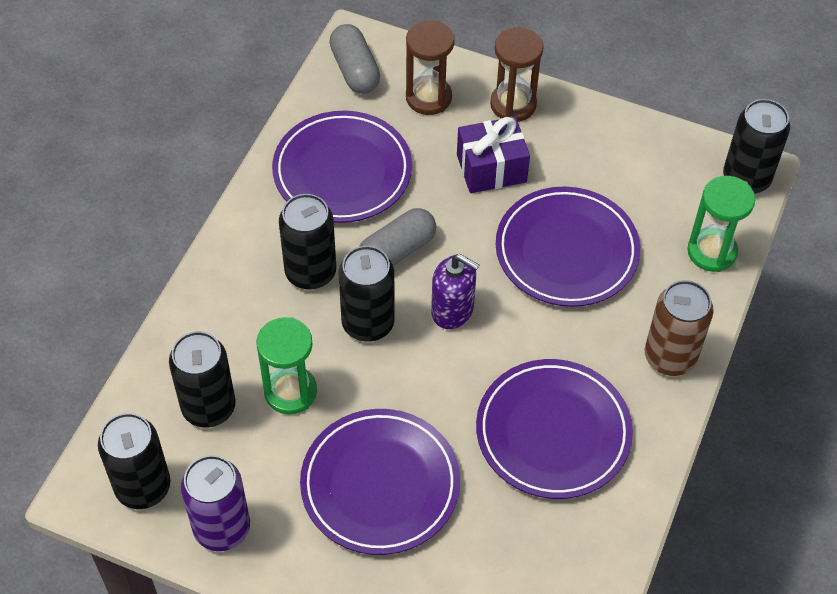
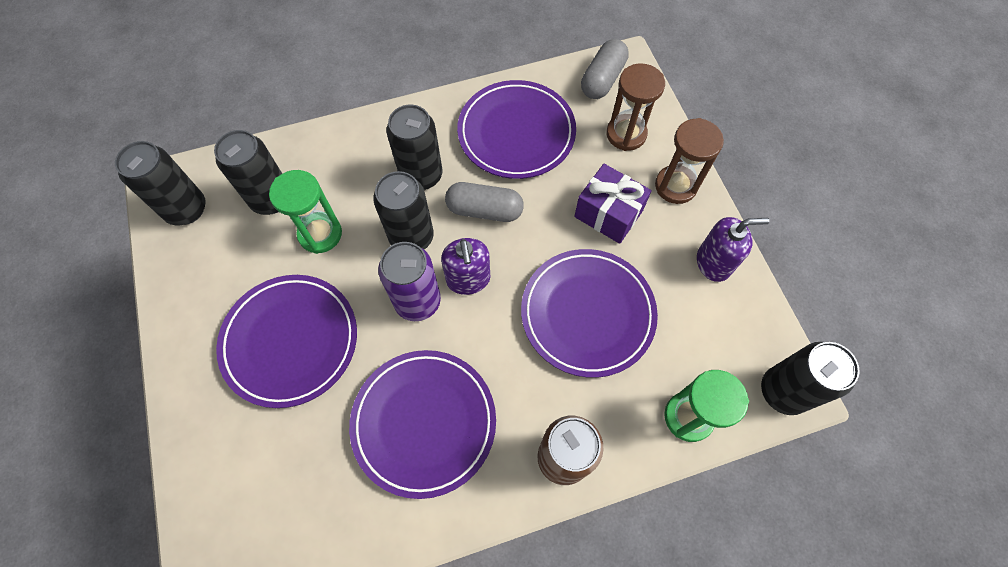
camera: 50 degrees right, 10 degrees up
(222, 528) = (188, 274): purple can -> purple can (417, 301)
(605, 135) = (713, 262): none -> purple soap dispenser

